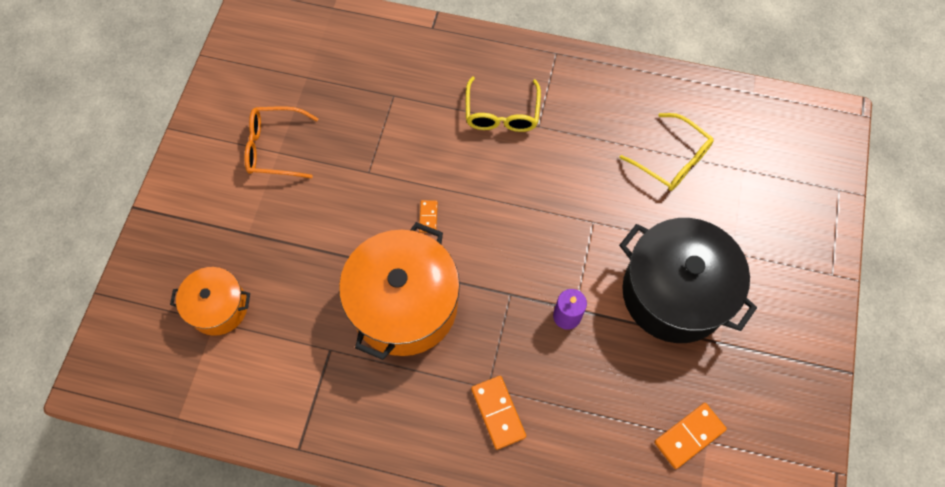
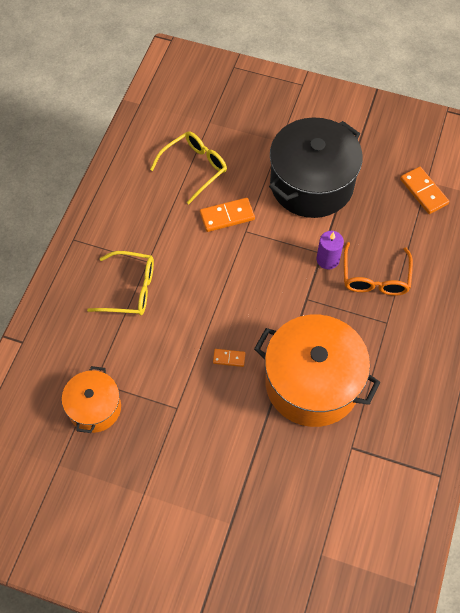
camera: 85 degrees left, 5 degrees down
(218, 307) = (307, 550): orange pot -> orange pot (95, 408)
(275, 148) = (138, 497): orange glasses -> orange glasses (375, 278)
(498, 412) = (407, 317): orange domino -> orange domino (227, 216)

